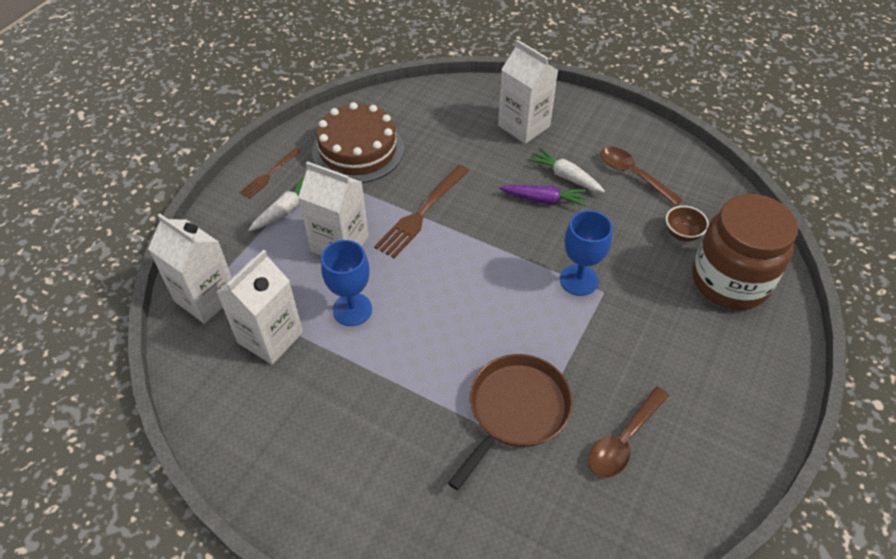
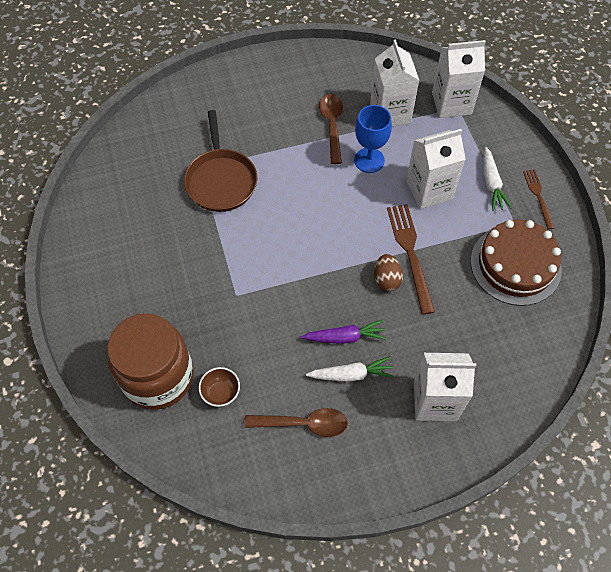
camera: 135 degrees right, 10 degrees up
(464, 210) = (386, 279): none -> brown egg
(544, 200) = (345, 337): purple carrot -> purple carrot turned 150 degrees counterclockwise
(578, 280) = (260, 290): blue goblet -> none
(623, 440) = (149, 210): brown spoon -> brown spoon (332, 125)

